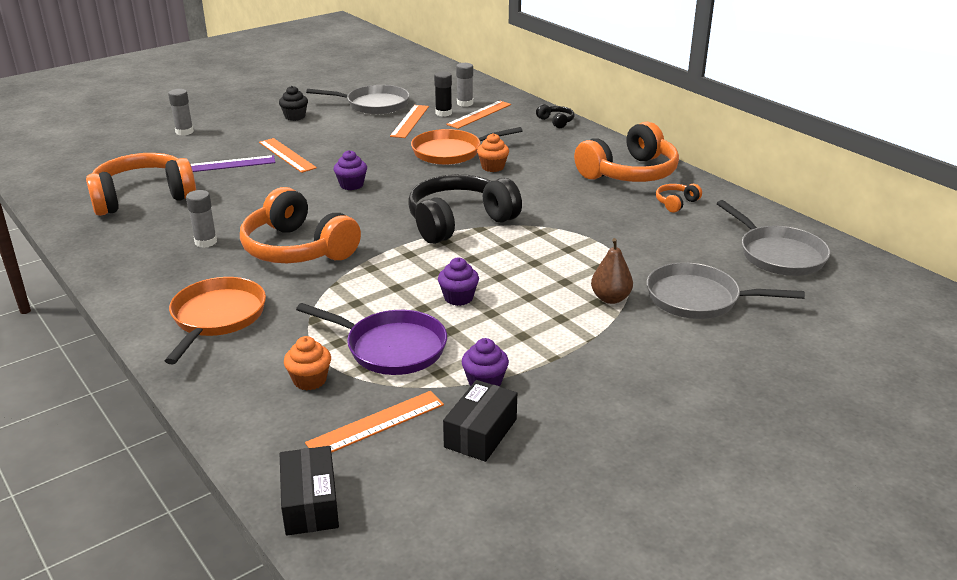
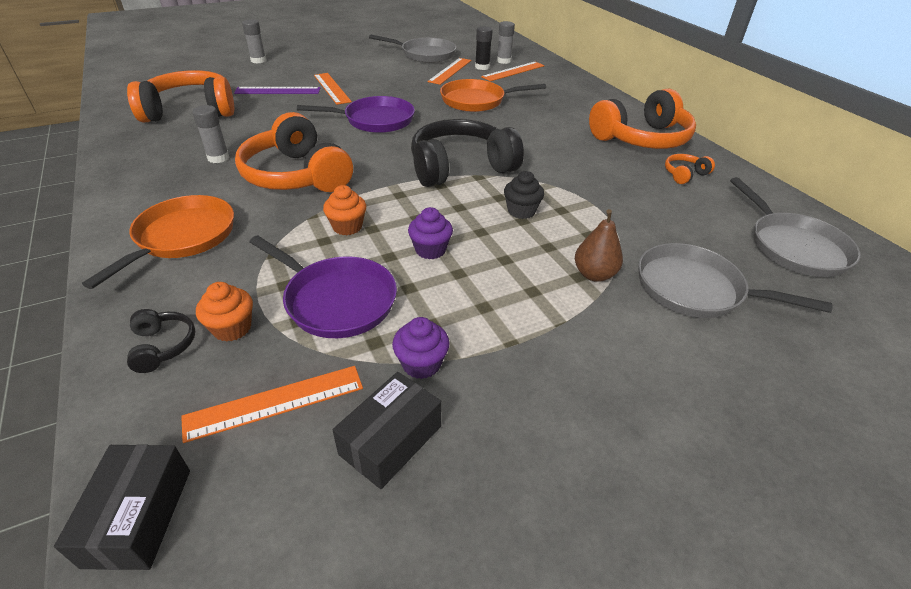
camera: 10 degrees right, 10 degrees up
(295, 117) = (354, 57): black cupcake -> black cupcake (521, 211)
(351, 185) = (375, 120): purple cupcake -> purple pan
(493, 167) = (510, 118): orange cupcake -> orange cupcake (347, 227)
(556, 121) = (581, 84): black headphones -> black headphones (163, 346)

